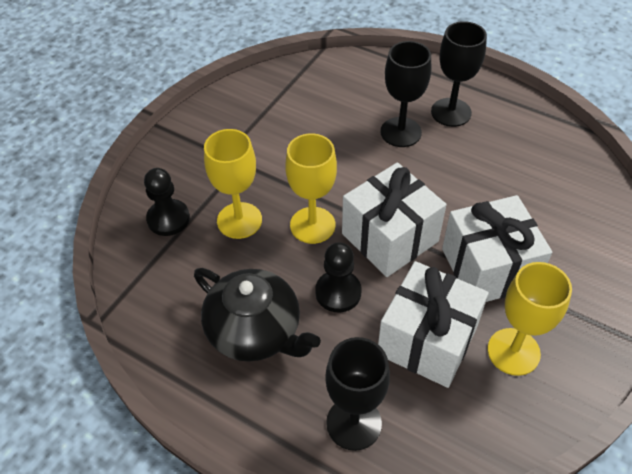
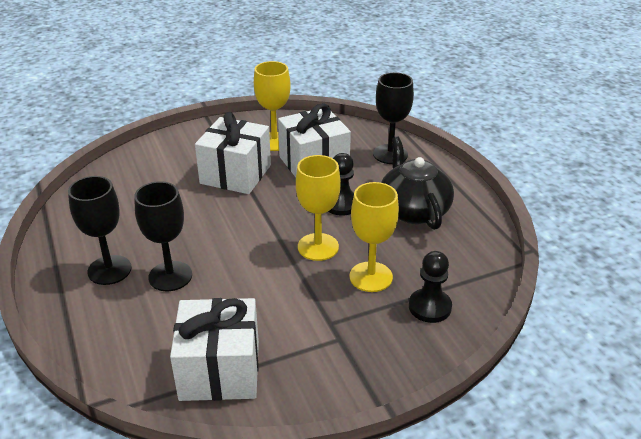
camera: 145 degrees left, 15 degrees down
(390, 237) = (273, 215): white gift -> white gift (220, 370)

